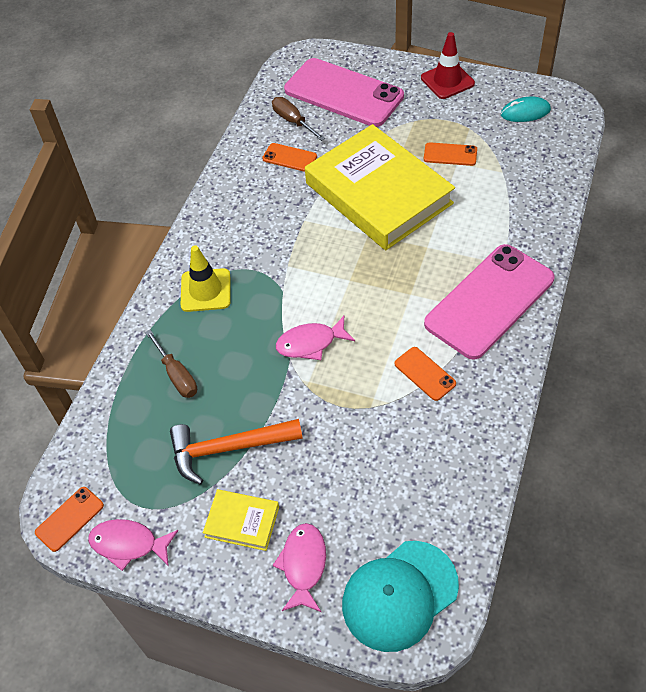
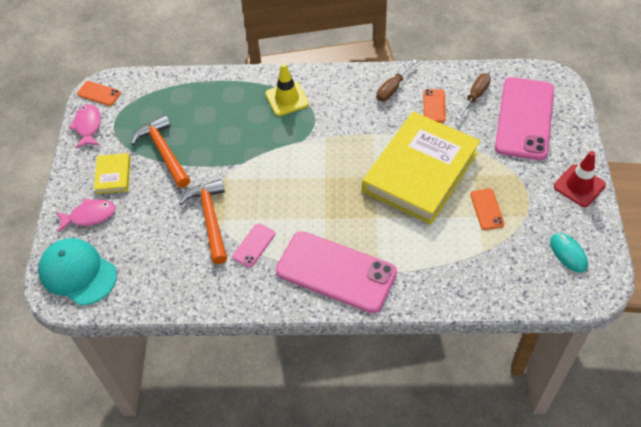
camera: 70 degrees right, 0 degrees up
(177, 375) = (212, 107): brown screwdriver -> brown screwdriver (392, 88)
(310, 343) = (260, 170): pink fish -> none
(366, 413) = (210, 219): none -> orange hammer
(424, 374) = (254, 245): orange phone -> pink phone

